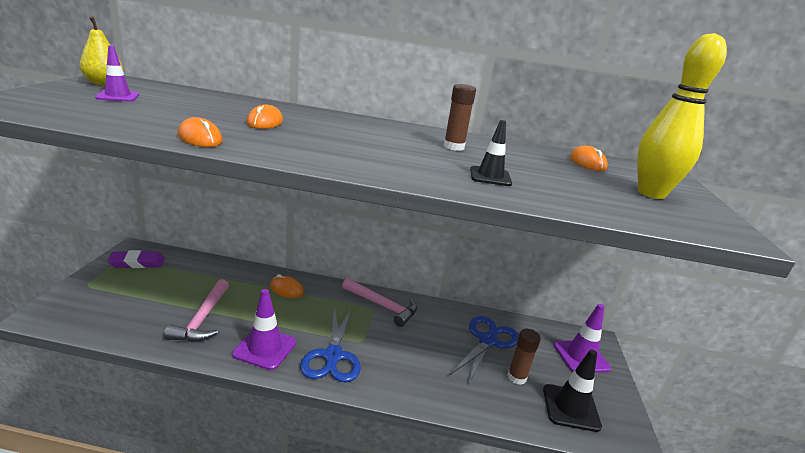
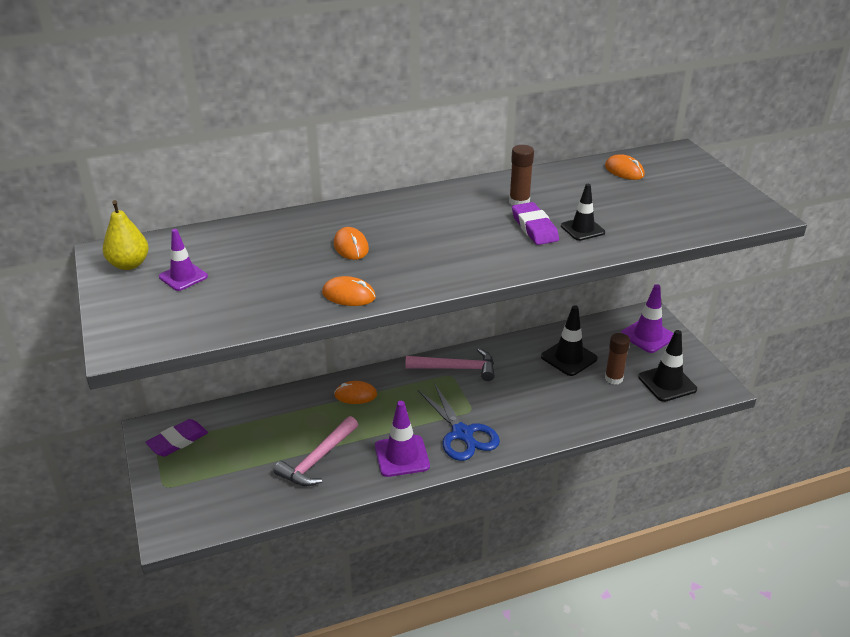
camera: 25 degrees left, 10 degrees up
(203, 319) = (318, 460): pink hammer -> pink hammer turned 60 degrees clockwise
(442, 161) = (534, 228): none -> purple eraser
(487, 341) = (569, 358): blue scissors -> black traffic cone
(651, 193) = (692, 191): yellow bowling pin -> none

